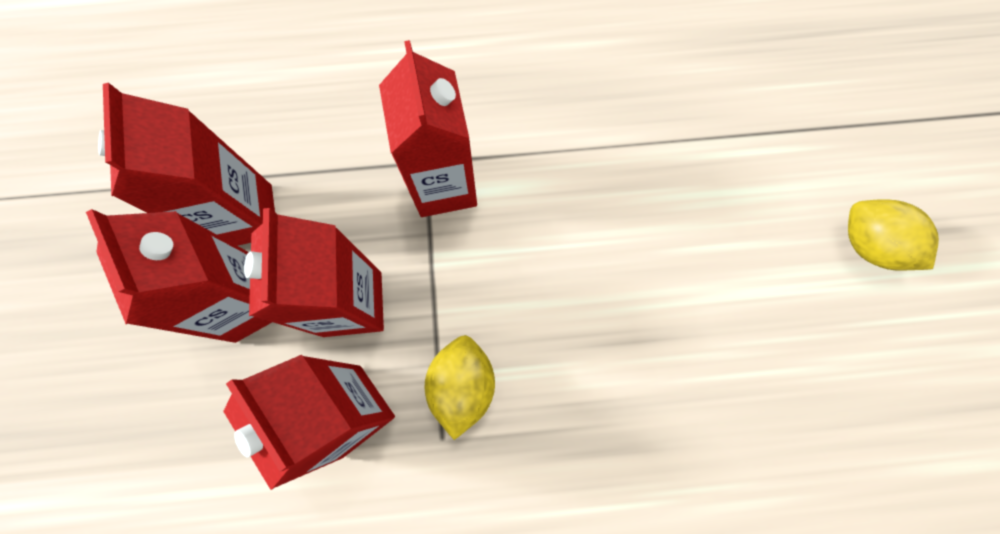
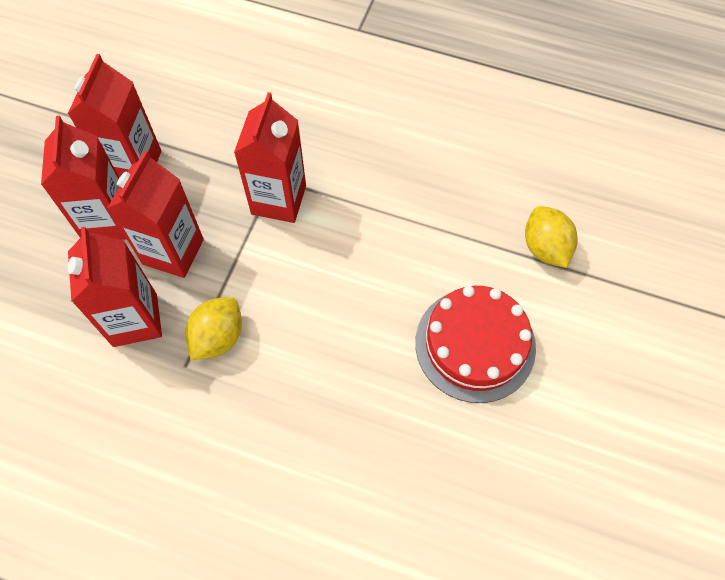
camera: 25 degrees right, 10 degrees down
(748, 259) = (475, 344): none -> red cake
(867, 244) = (576, 374): yellow lemon -> yellow lemon (545, 247)

